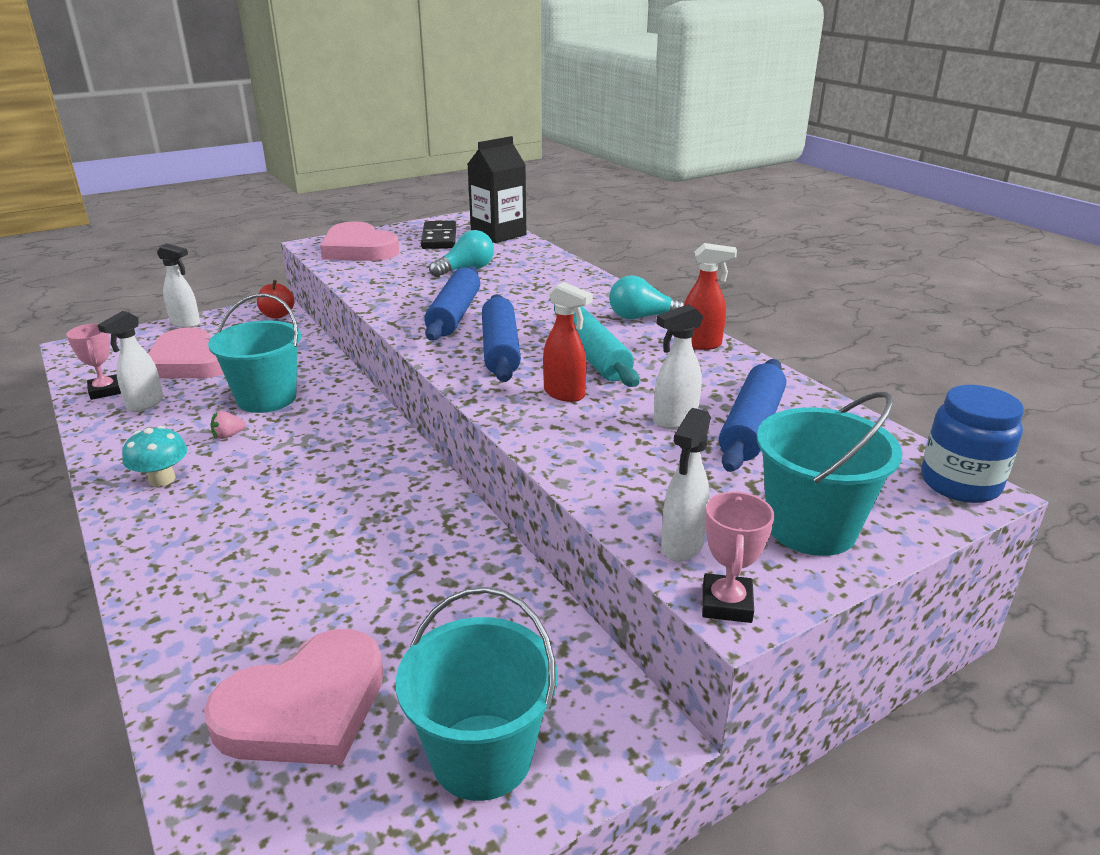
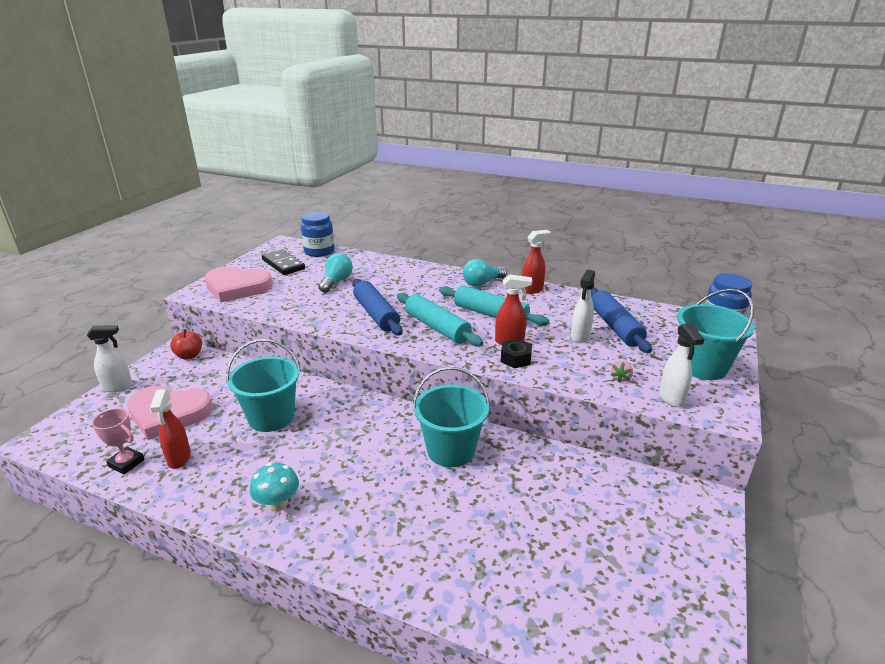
camera: 35 degrees left, 0 degrees up
(145, 404) = (179, 459): white spray bottle -> red spray bottle
(228, 435) = (281, 453): pink strawberry -> pink strawberry (620, 378)
(305, 707) = (564, 581): pink heart -> none
(482, 756) = (669, 550): turquoise bucket -> turquoise bucket (451, 450)
(498, 234) = (319, 251): black carton -> blue jar
(500, 349) = (437, 327): blue rolling pin -> turquoise rolling pin
(539, 415) = (515, 358): none -> black nut
(726, 604) = (723, 416): pink trophy -> none

